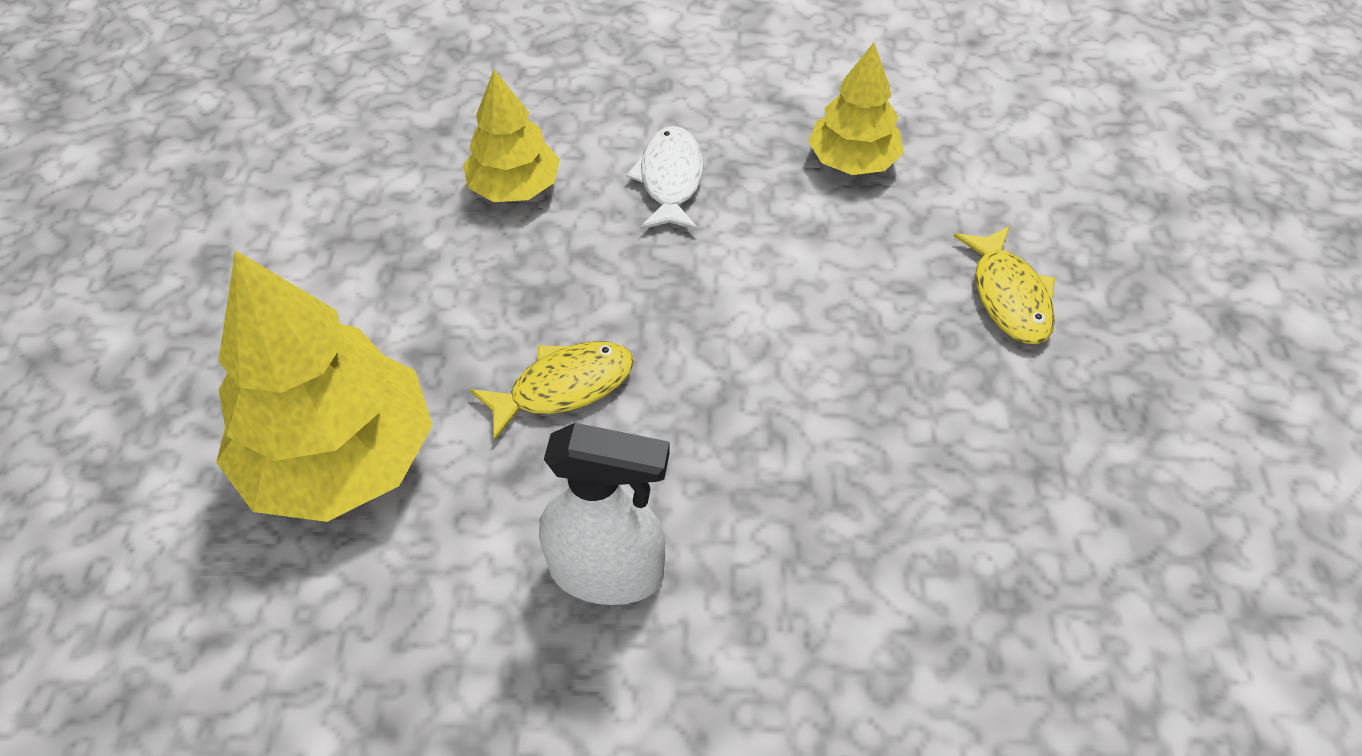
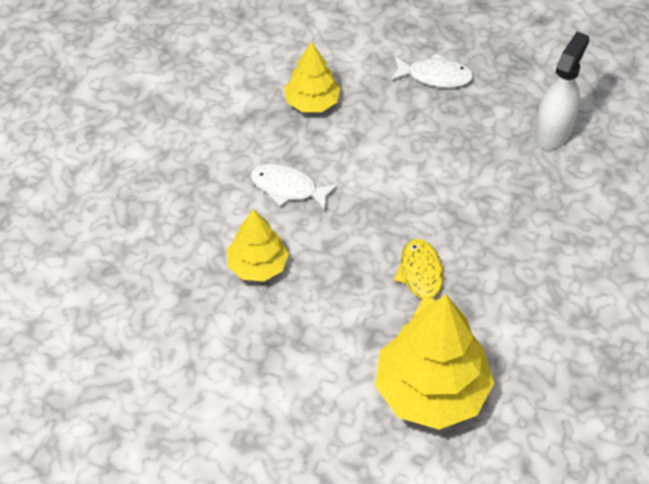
camera: 70 degrees left, 0 degrees up
(607, 572) = (539, 287): white spray bottle -> white spray bottle (553, 131)
(1009, 296) = (435, 76): yellow fish -> white fish

